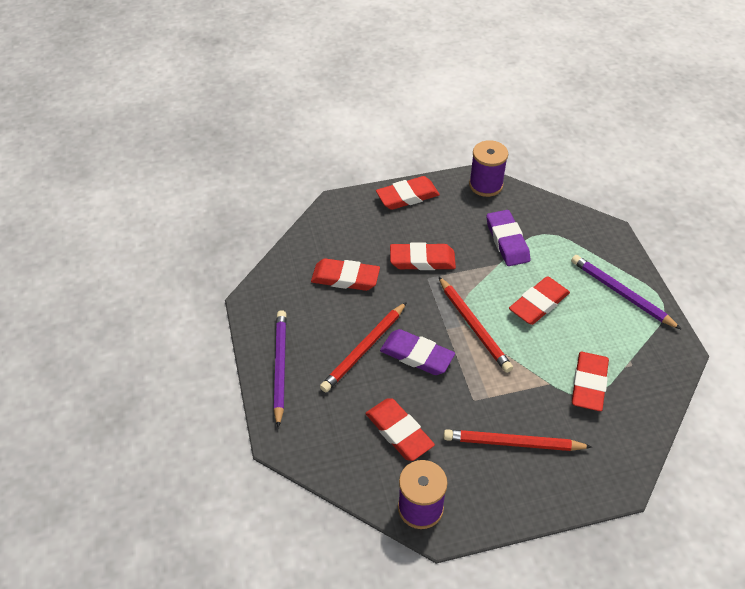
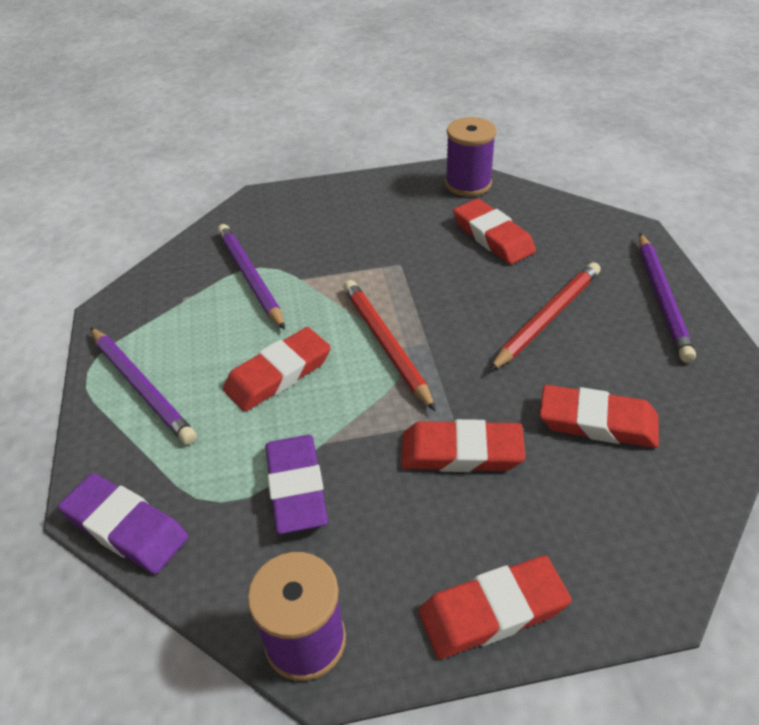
camera: 175 degrees left, 5 degrees down
(417, 355) = (471, 310): purple eraser -> purple eraser (126, 527)
(512, 443) = (362, 227): red pencil -> none
(589, 384) = (250, 277): red eraser -> purple pencil

